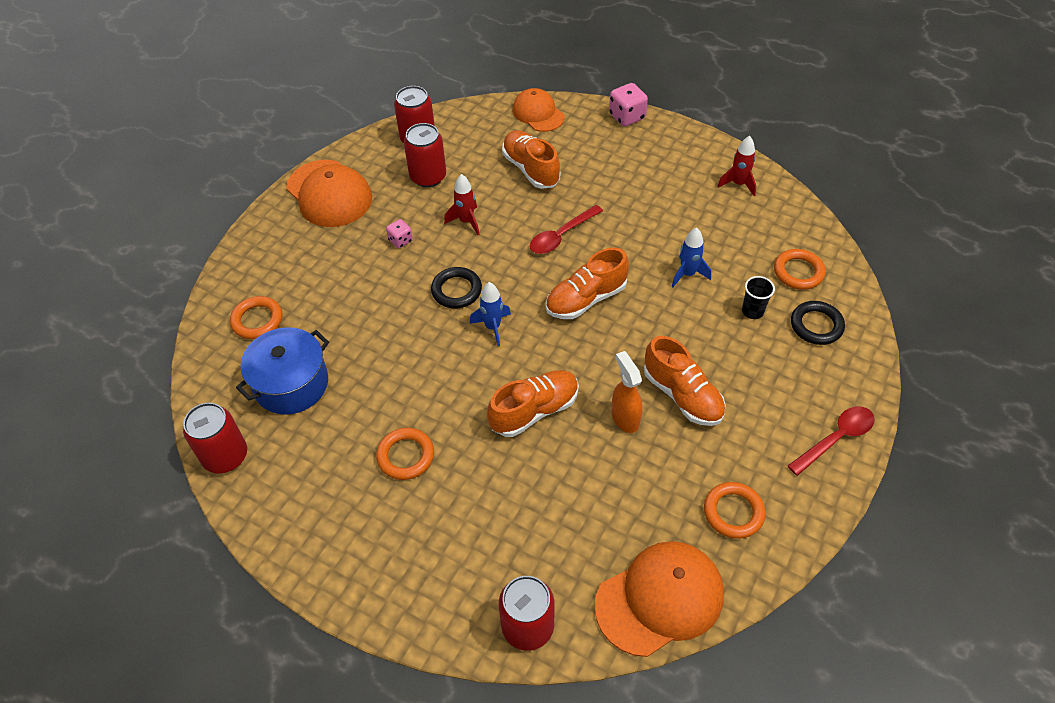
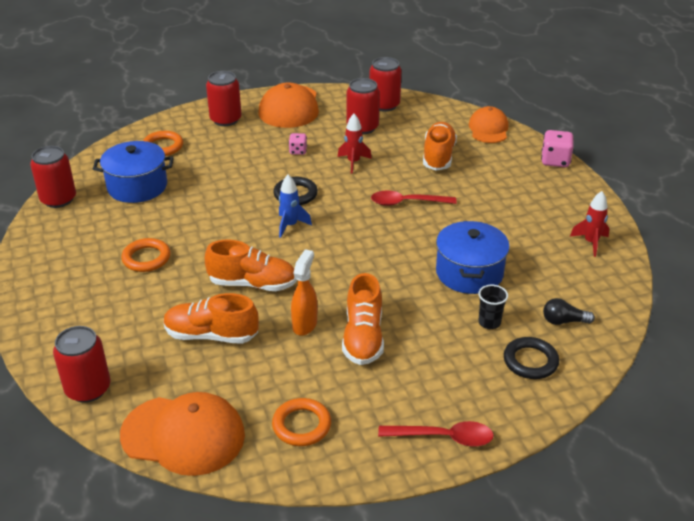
camera: 40 degrees right, 15 degrees down
(283, 247) = (225, 119): none -> red can
(586, 299) = (373, 245): orange shoe -> orange shoe (211, 335)
(687, 274) = (469, 273): blue rocket -> blue pot
(798, 272) = (563, 321): orange ring -> black light bulb

